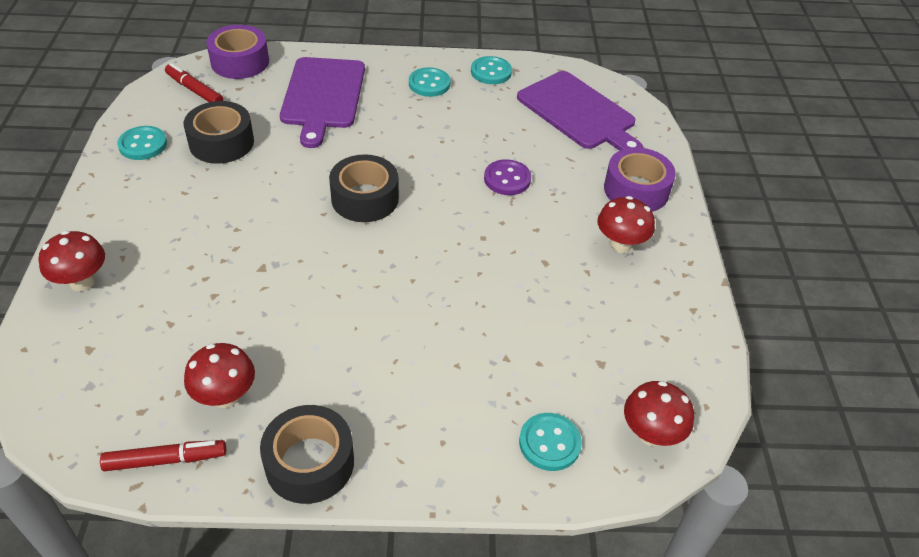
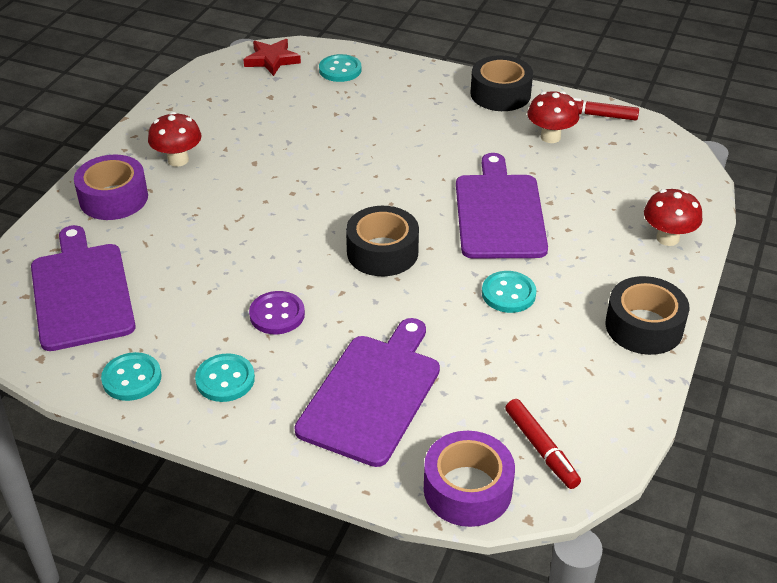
camera: 155 degrees left, 5 degrees down
(143, 145) = (613, 375): turquoise button -> turquoise button (508, 294)
(221, 142) = (518, 355): black tape -> black tape (644, 326)
(266, 267) = (499, 213): none -> purple cutting board
(507, 179) = (228, 237): purple button -> purple button (277, 314)
(650, 434) = (272, 60): red mushroom -> red star

